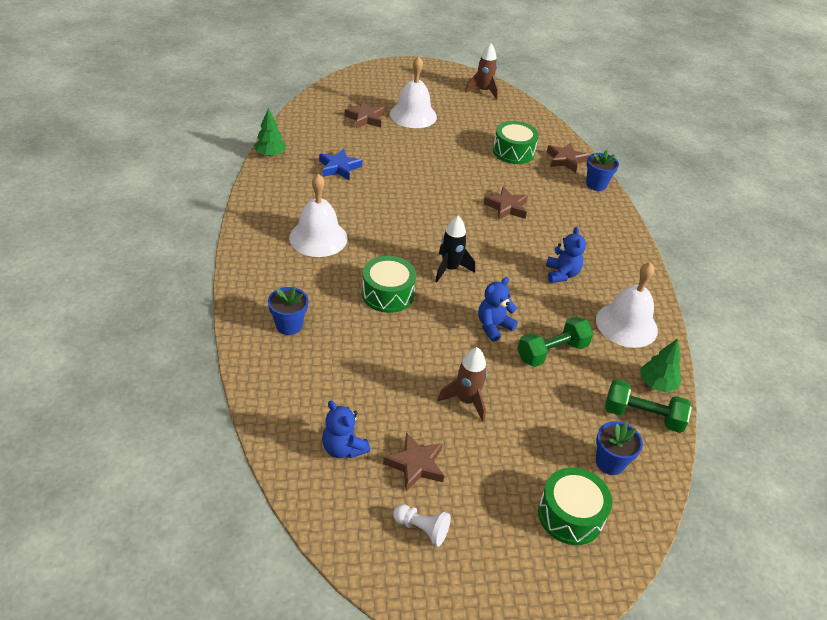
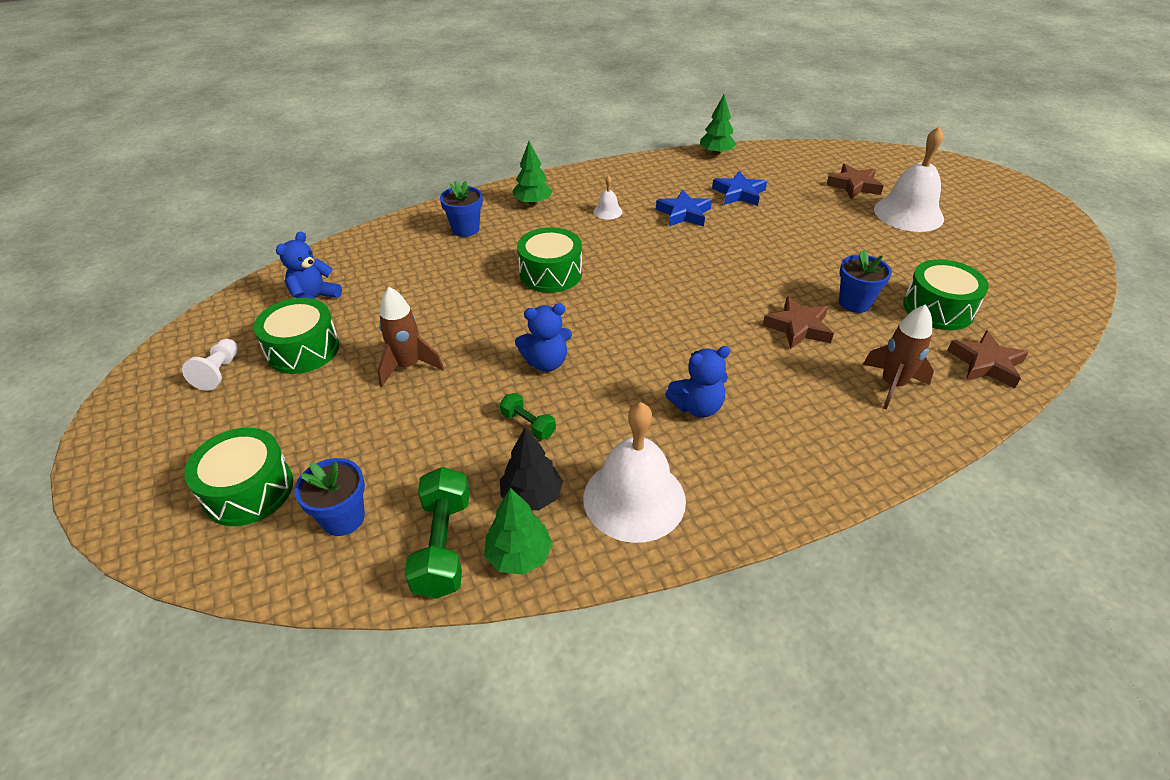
camera: 75 degrees right, 0 degrees up
(273, 274) = (532, 203): none -> green tree
(318, 238) = (608, 211): white bell -> white bell, size x0.44
(348, 202) = (684, 213): none -> blue star
(415, 465) = (303, 349): brown star -> green drum
(450, 269) = (628, 307): black rocket -> none
(483, 91) = (1053, 253): brown rocket -> brown rocket (892, 385)
(493, 326) = (546, 362): blue teddy bear -> blue teddy bear turned 135 degrees clockwise
(552, 352) = (528, 424): green dumbbell -> green dumbbell, size x0.56
(596, 184) = (962, 409): blue flower pot -> blue flower pot (854, 303)
(614, 367) = (531, 496): none -> black tree

